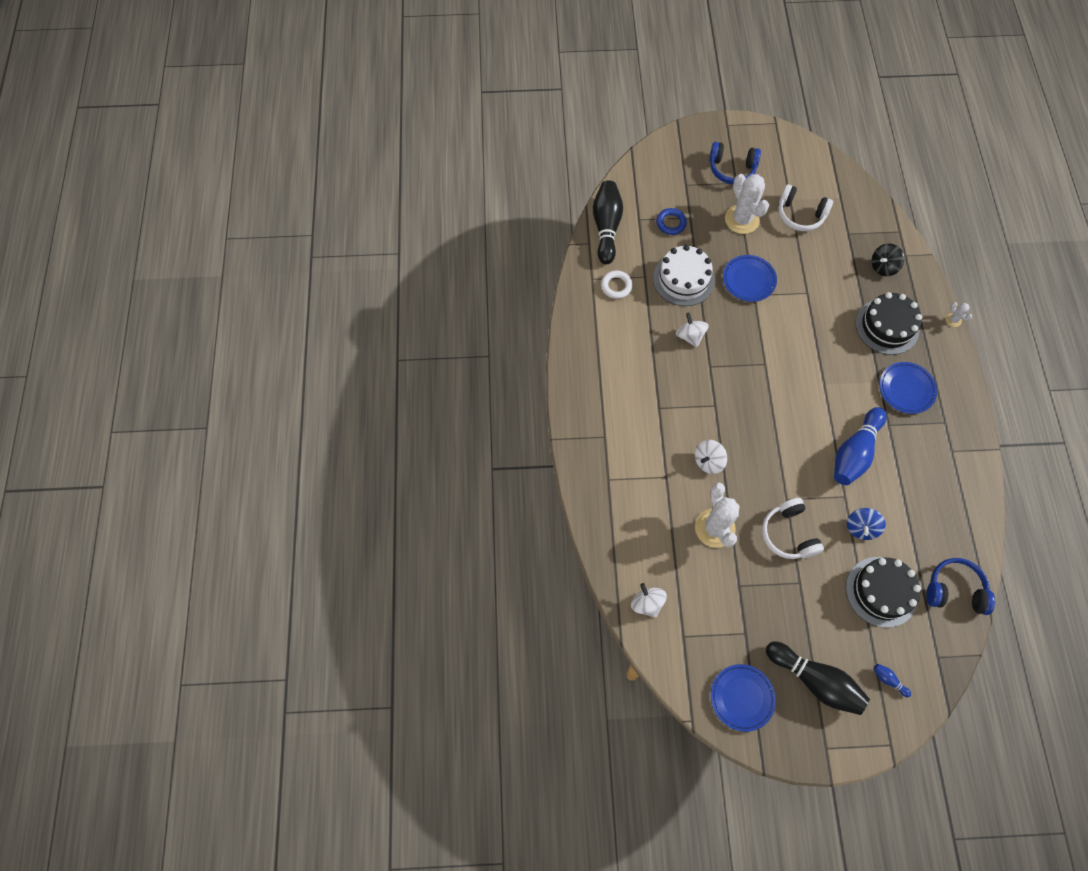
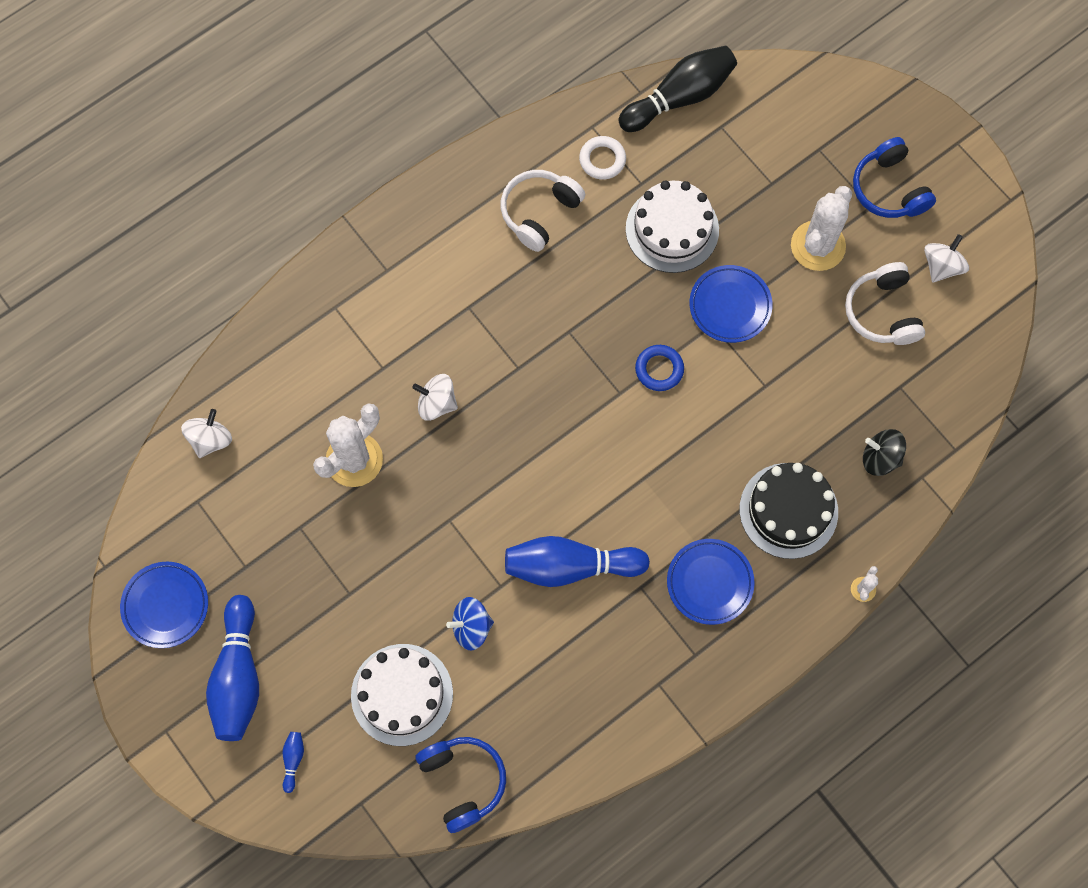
camera: 55 degrees right, 5 degrees up
(671, 223) = (744, 166): blue ring -> blue ring (659, 369)
(690, 336) = (594, 284): white spinning top -> white spinning top (941, 266)
(788, 534) = (404, 547): white headphones -> white headphones (539, 212)
(815, 681) = (238, 676): black bowling pin -> blue bowling pin
(881, 591) = (402, 694): black cake -> white cake

